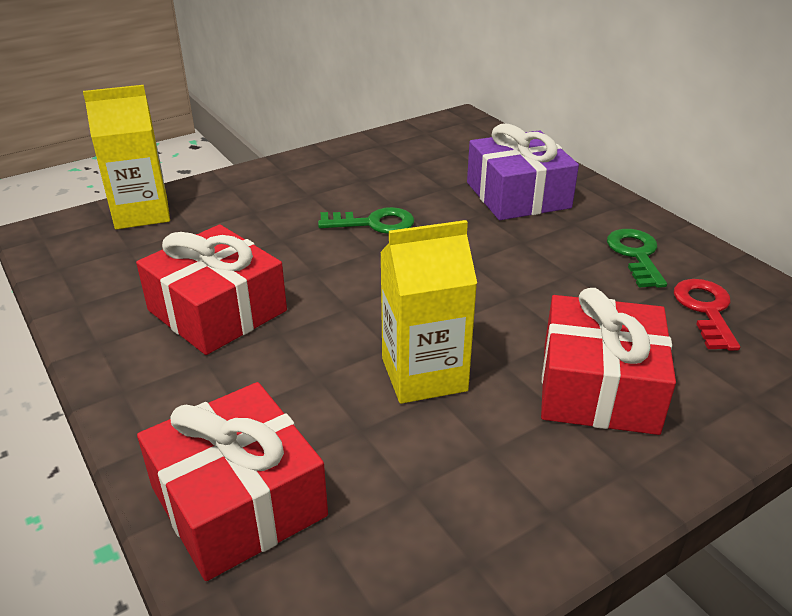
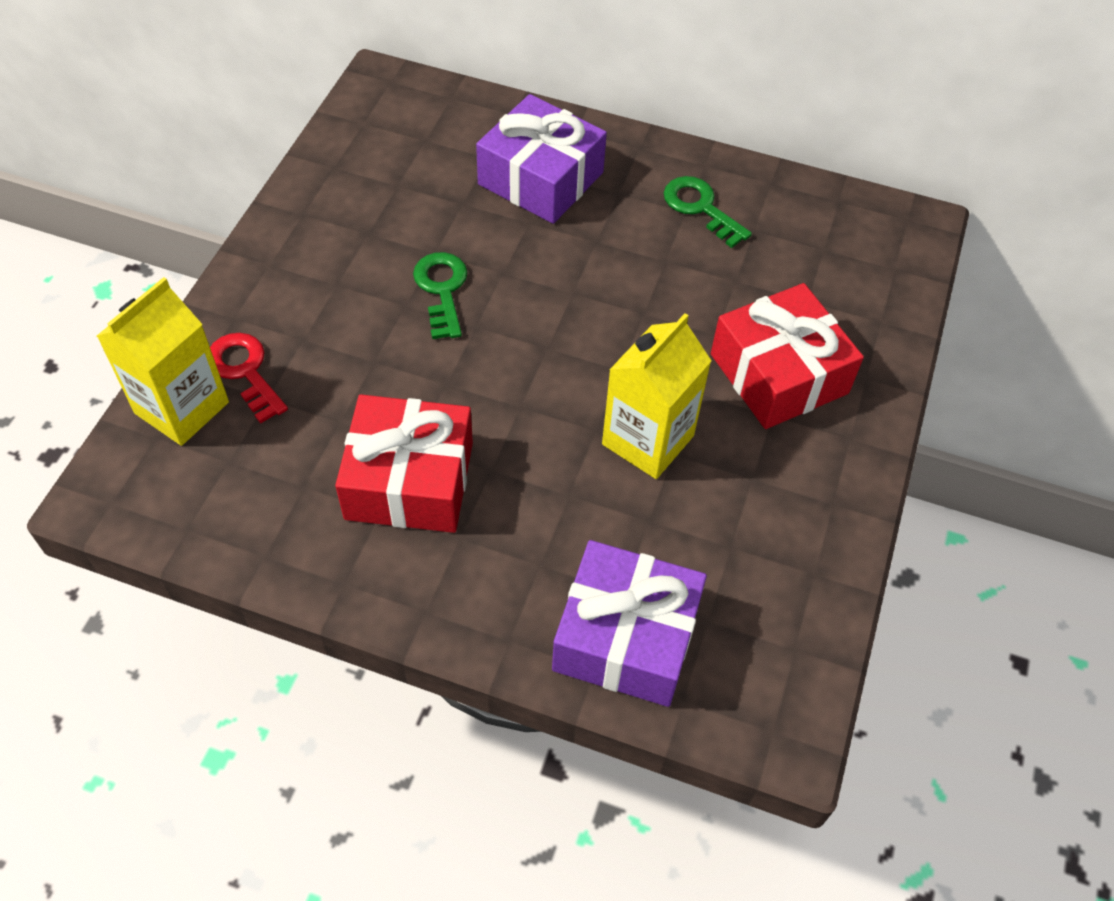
camera: 40 degrees left, 20 degrees up
(238, 501) = (626, 637): red gift -> purple gift
(374, 223) = (442, 290): green key -> green key turned 60 degrees counterclockwise
(705, 310) = (795, 246): red key -> red key (245, 371)

